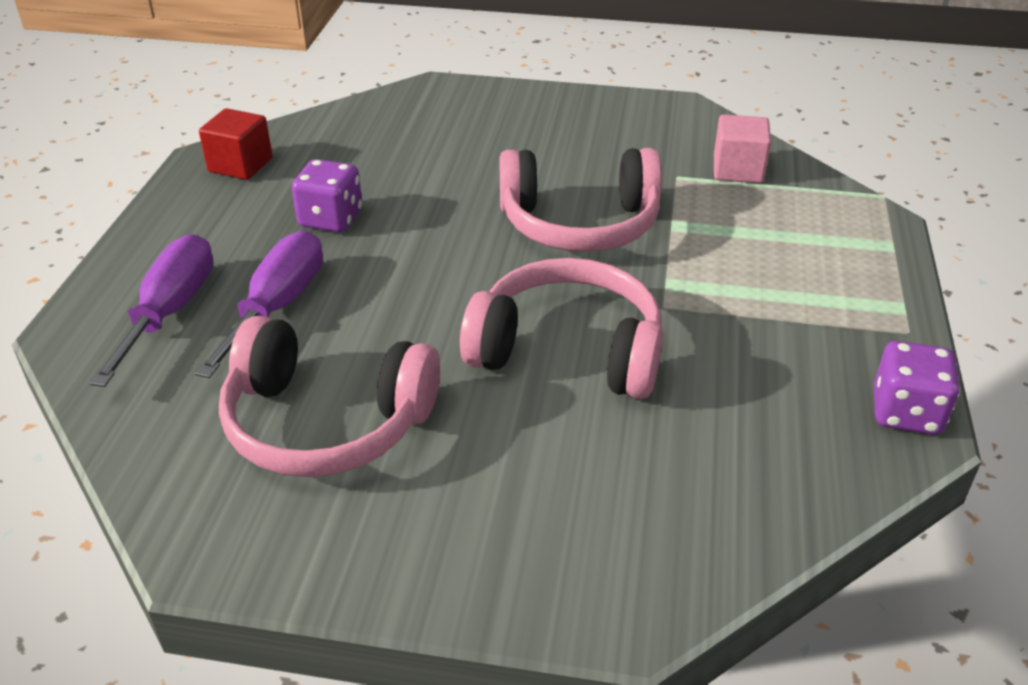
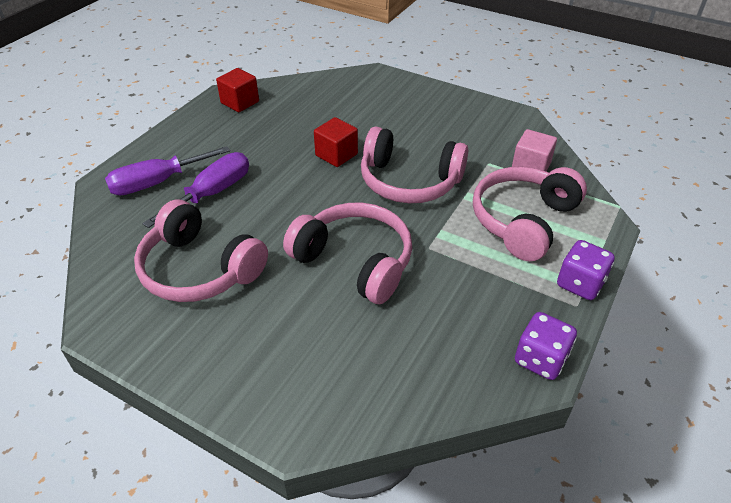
camera: 20 degrees right, 5 degrees up
(170, 311) = (157, 183): purple screwdriver -> purple screwdriver turned 150 degrees counterclockwise
(331, 219) = (269, 146): purple dice -> purple dice (580, 284)
(446, 210) = (336, 155): none -> red cube
(772, 241) = (523, 221): none -> pink headphones

